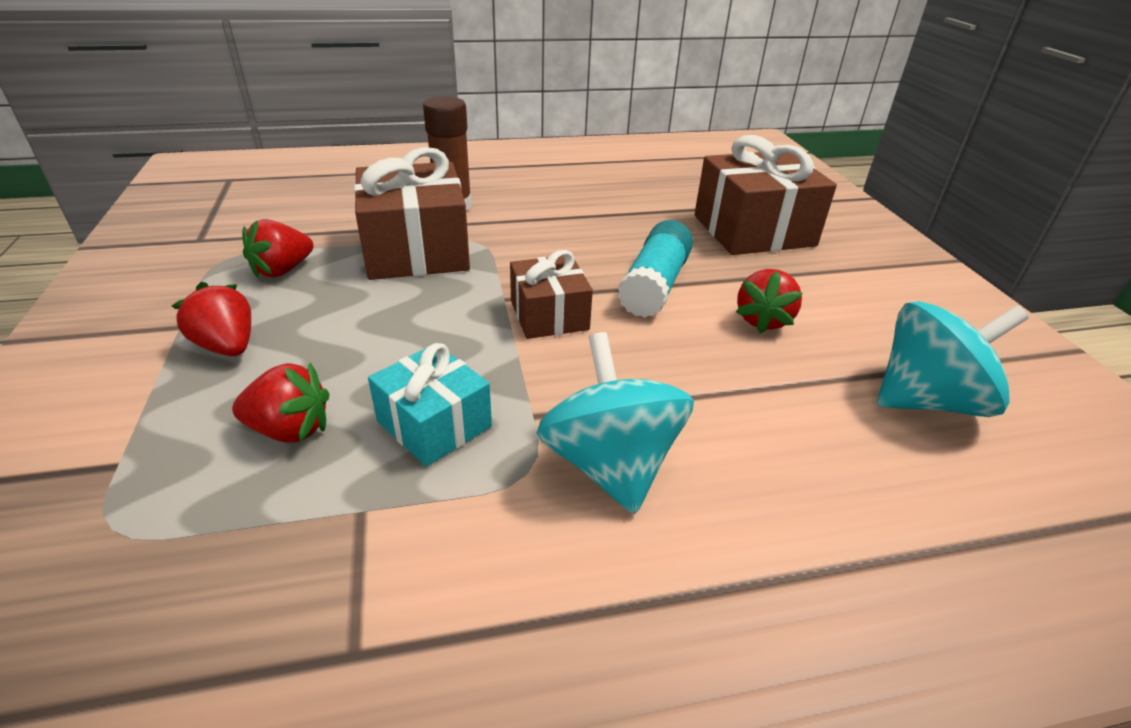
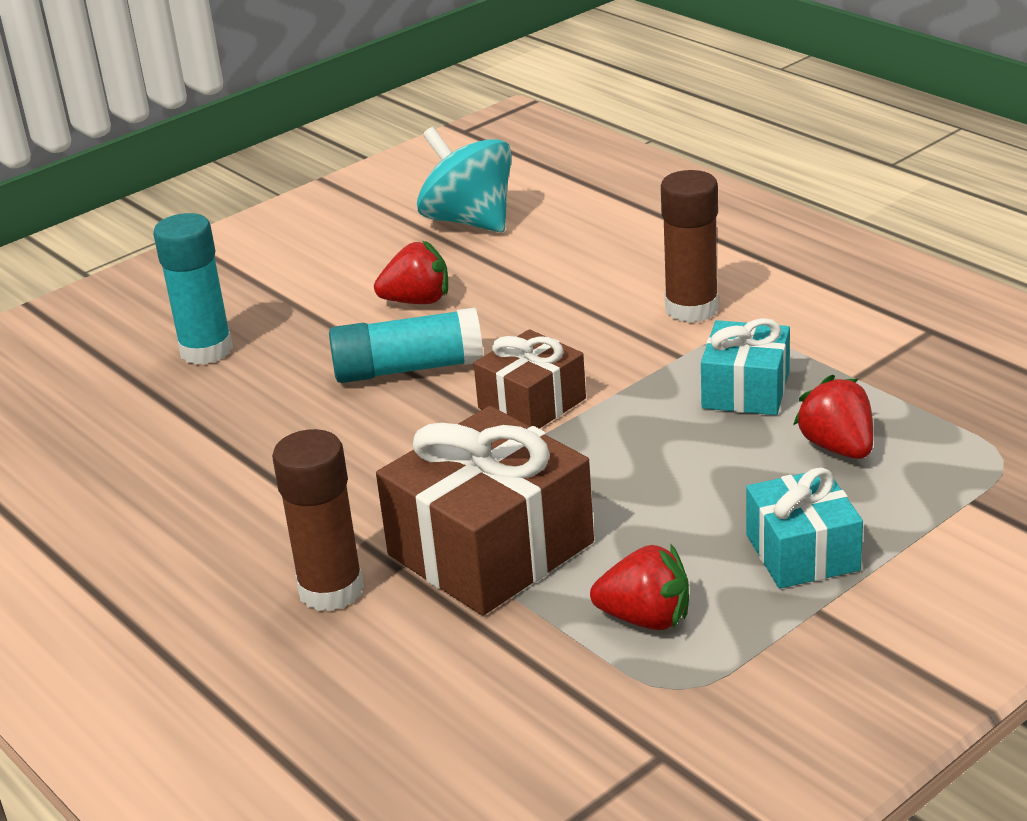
camera: 115 degrees left, 5 degrees down
(227, 346) = (802, 552): red strawberry -> turquoise gift
(610, 464) = (691, 309): turquoise spinning top -> brown glue stick
(753, 230) = (206, 350): brown gift -> turquoise glue stick

